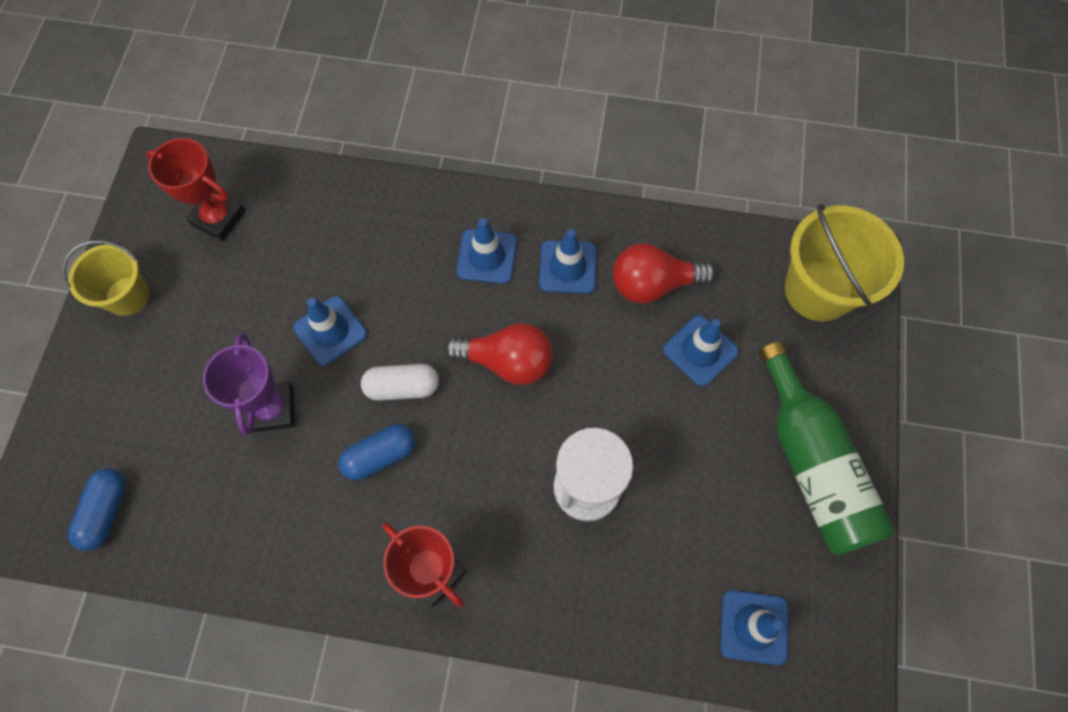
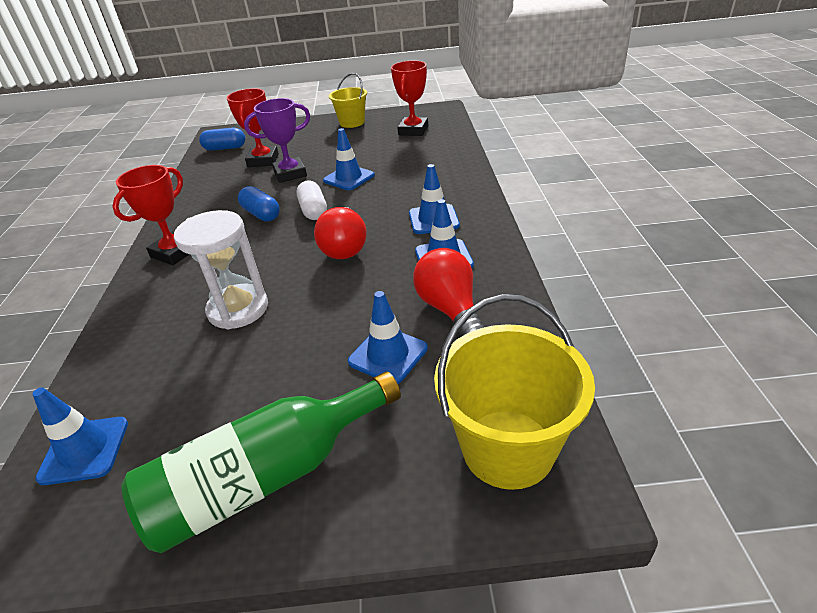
camera: 80 degrees right, 30 degrees down
(199, 447) = (263, 160): none -> red trophy

